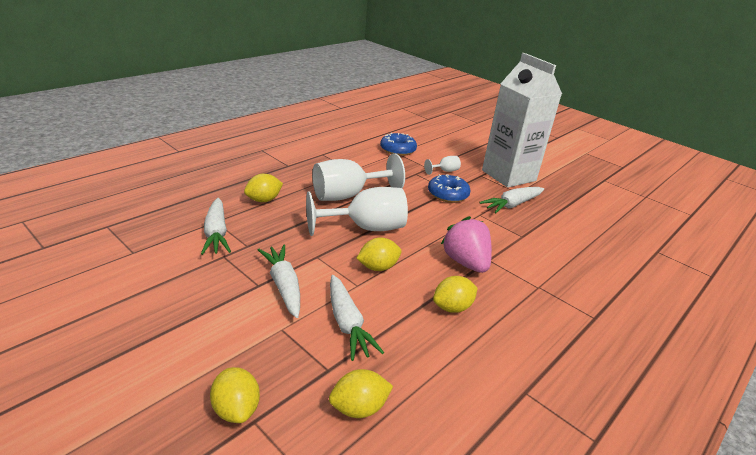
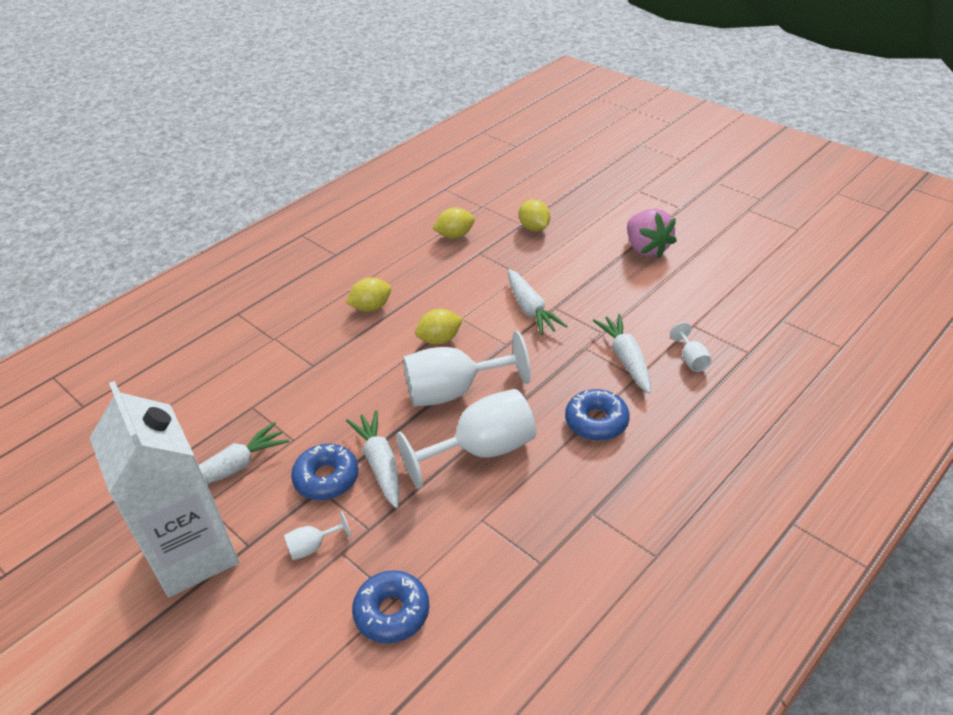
camera: 175 degrees left, 10 degrees up
(161, 227) = (691, 359): none -> white goblet
(264, 200) = (596, 421): yellow lemon -> blue donut
(347, 324) = (467, 283): white carrot -> white carrot (380, 464)
(465, 262) = (341, 357): pink strawberry -> pink strawberry (646, 249)

